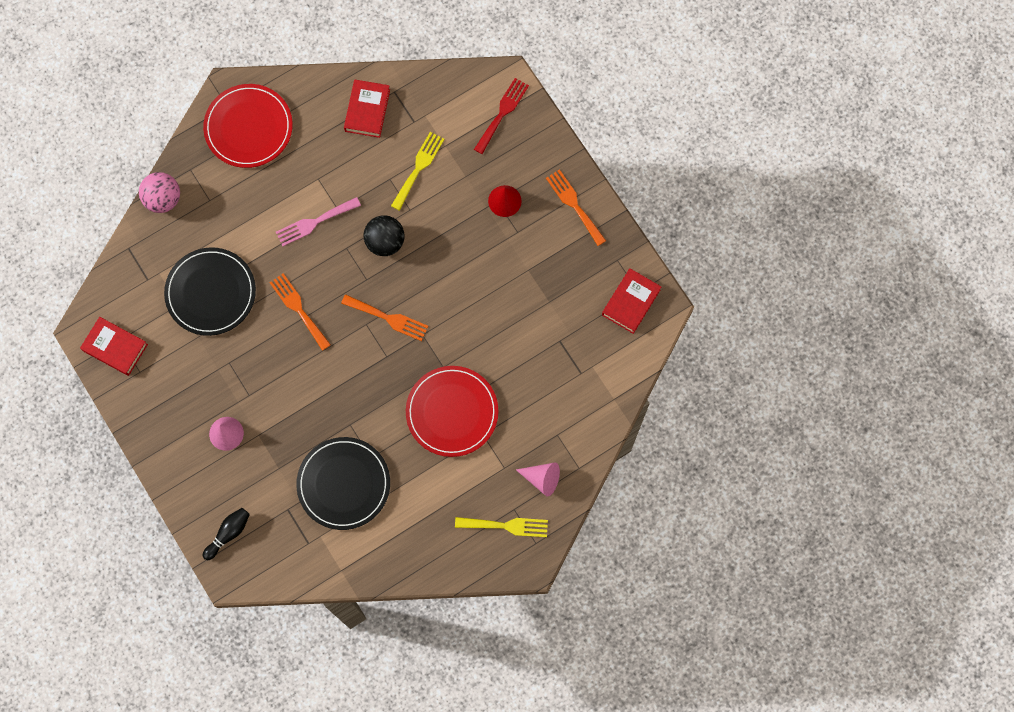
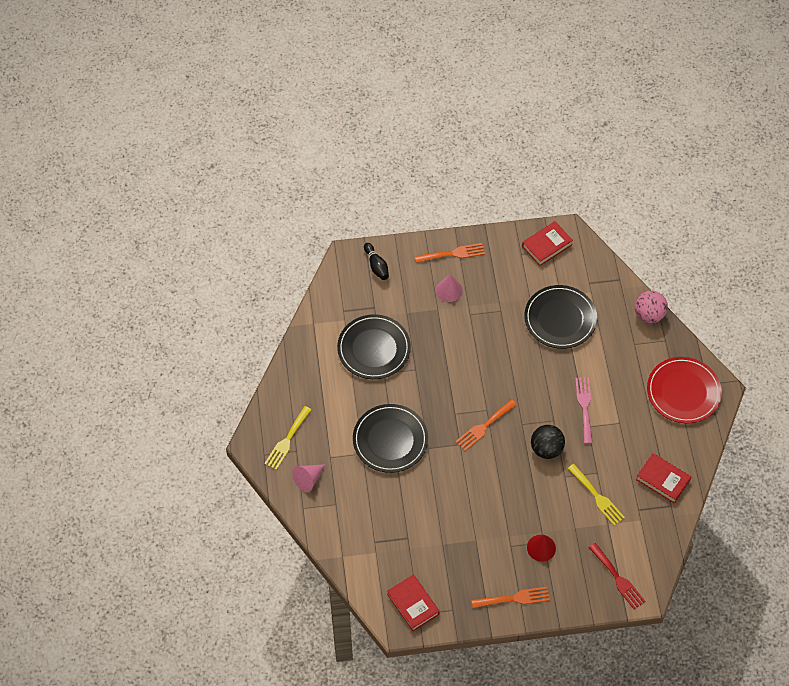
camera: 115 degrees right, 15 degrees down
(298, 309) = (520, 370): orange fork -> orange fork (453, 253)
(452, 412) = (390, 440): red plate -> black plate

